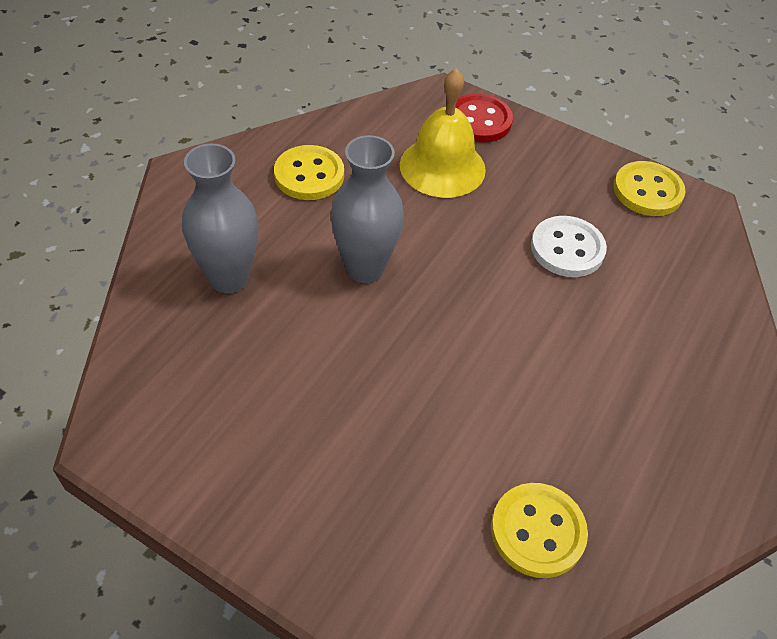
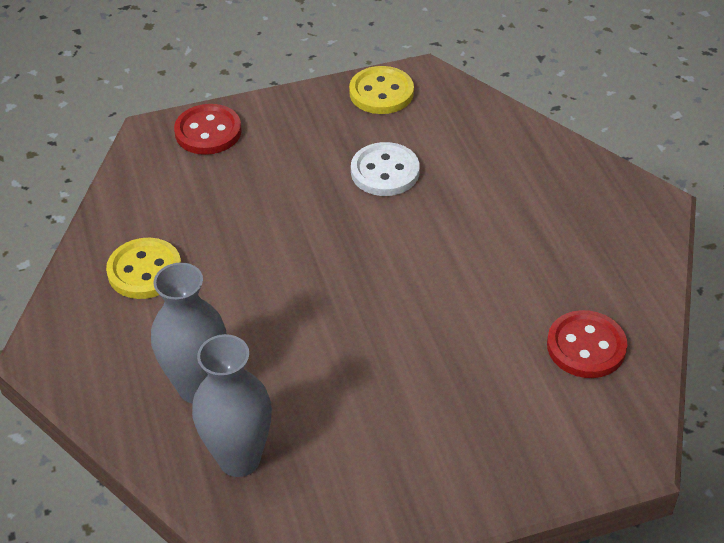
camera: 45 degrees left, 5 degrees down
(365, 268) = (279, 297): grey vase -> grey vase (239, 459)
(442, 167) = (230, 185): yellow bell -> none
(537, 531) = (586, 346): yellow button -> red button

